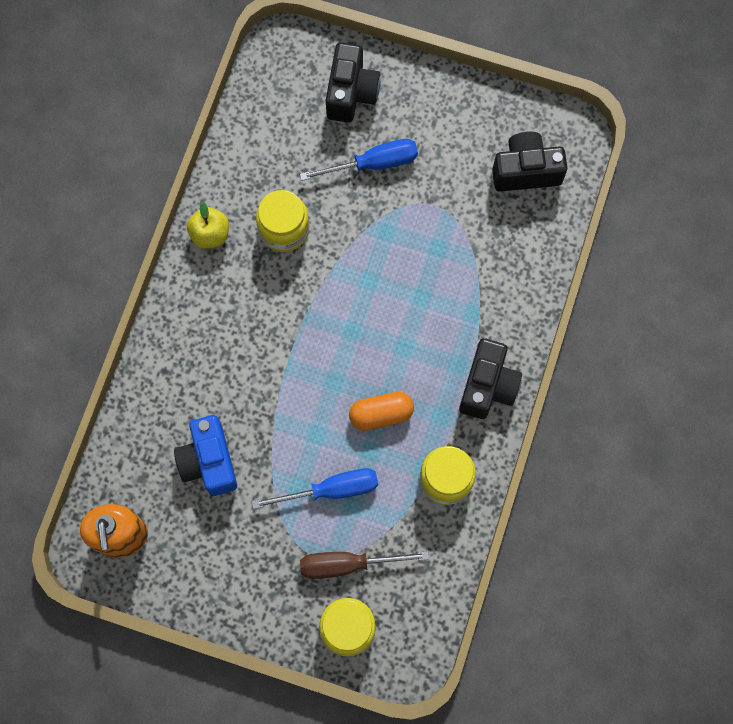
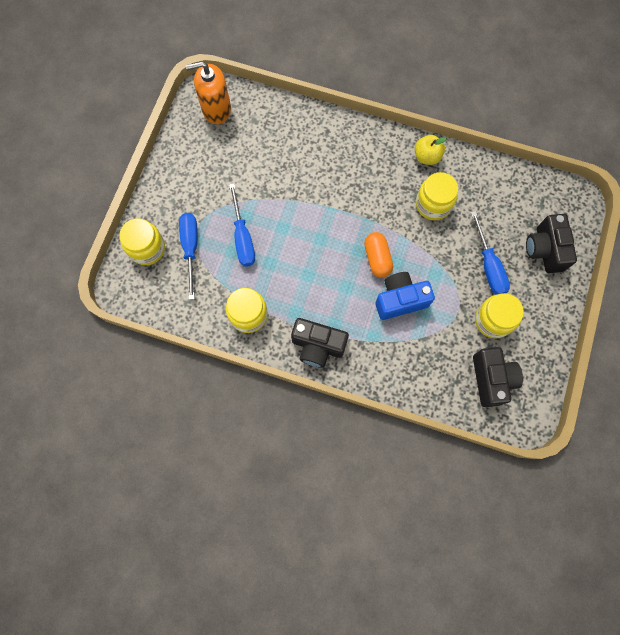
camera: 90 degrees right, 0 degrees up
(209, 461) = (264, 160): blue camera -> blue camera (400, 300)
(348, 564) = (190, 248): brown screwdriver -> blue screwdriver
(351, 93) = (544, 250): black camera -> black camera turned 75 degrees clockwise
(381, 414) = (296, 270): orange capsule -> orange capsule (377, 258)
(448, 163) = (493, 320): none -> yellow jar

